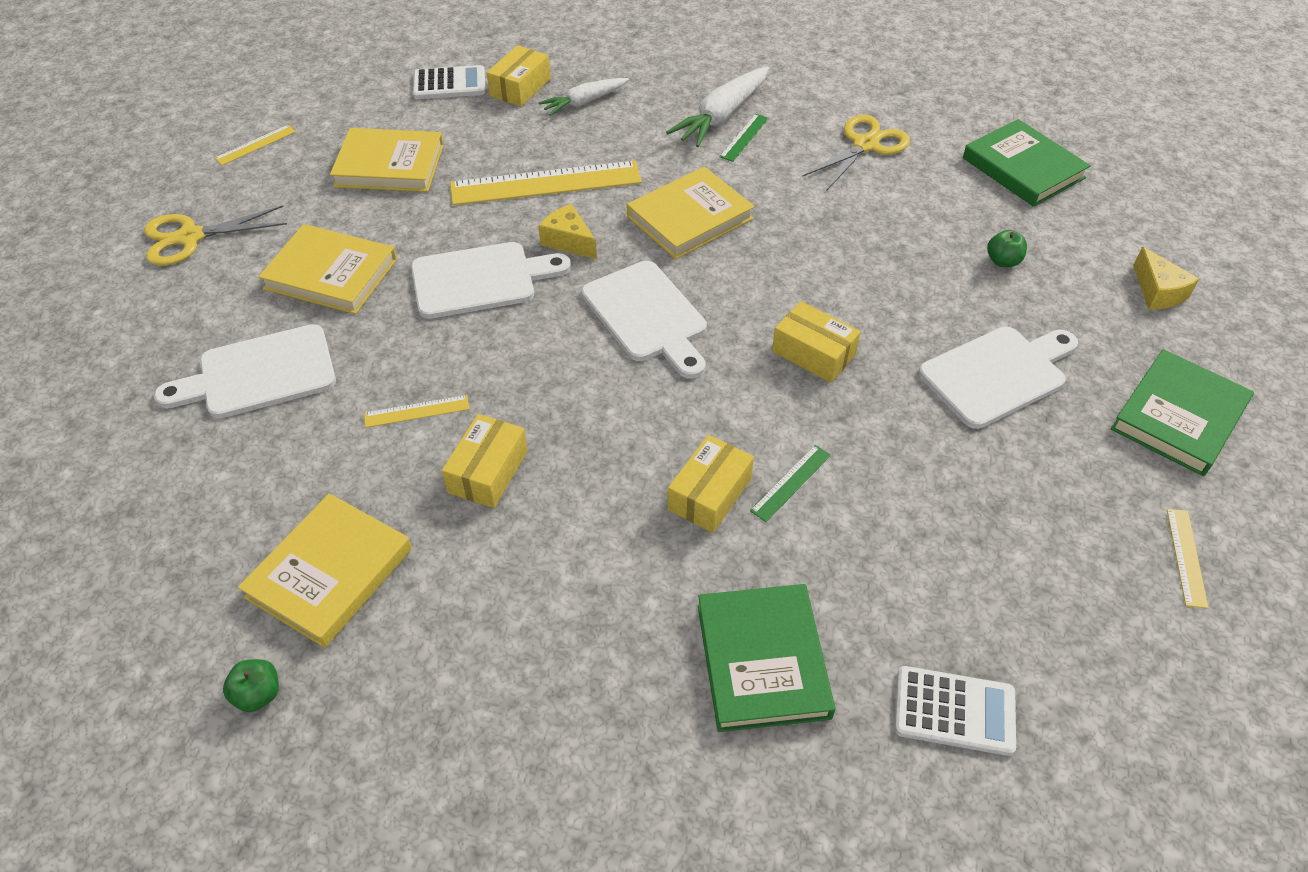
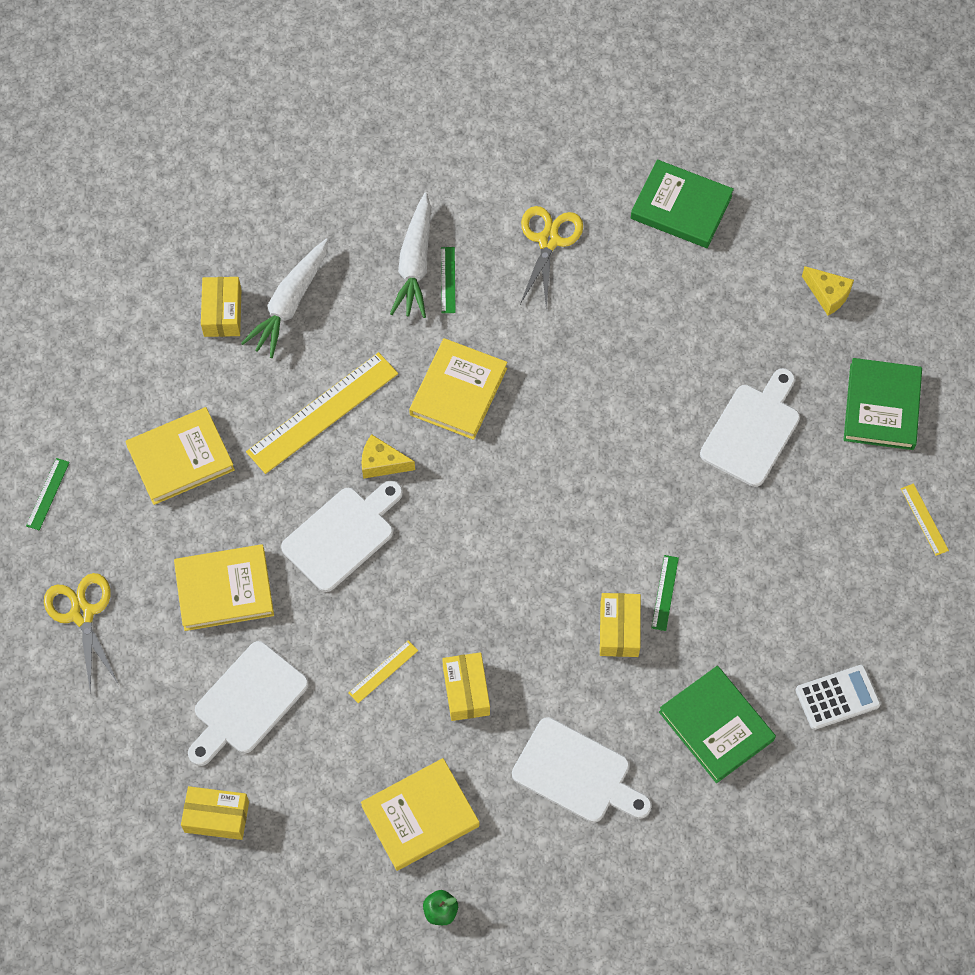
camera: 30 degrees left, 15 degrees up
(190, 237) = (82, 614): yellow scissors -> yellow scissors turned 120 degrees clockwise
(255, 145) = (47, 494): yellow ruler -> green ruler
(330, 573) = (420, 816): yellow book -> yellow book turned 60 degrees clockwise
(449, 84) = (157, 339): white calculator -> none
(584, 102) = (290, 303): white carrot -> white carrot, size x1.54
(647, 316) = (487, 504): white cutting board -> white cutting board (577, 773)
(813, 353) = (622, 477): yellow box -> yellow box (217, 817)
(1003, 261) = (710, 318): green apple -> none

